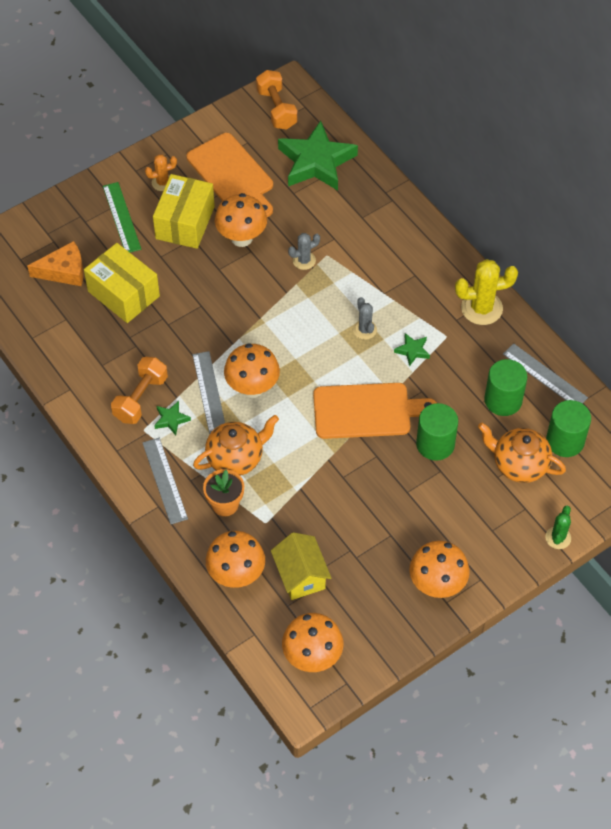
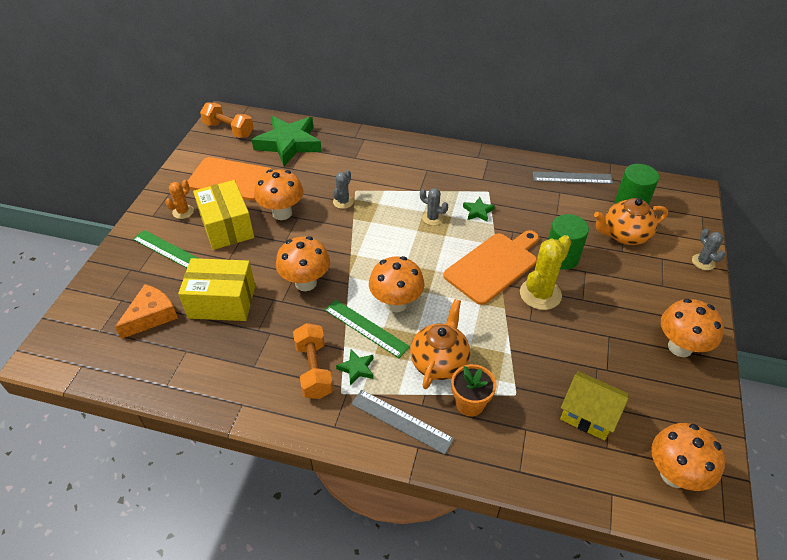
camera: 40 degrees left, 10 degrees down
(209, 392) = (366, 328): grey ruler -> green ruler
(236, 575) = (542, 454): orange mushroom -> orange mushroom (306, 283)
(481, 308) = (490, 164): yellow cactus -> yellow cactus (540, 294)
(503, 400) = (567, 205): green cylinder -> none
(558, 538) = (703, 262): green cactus -> grey cactus

